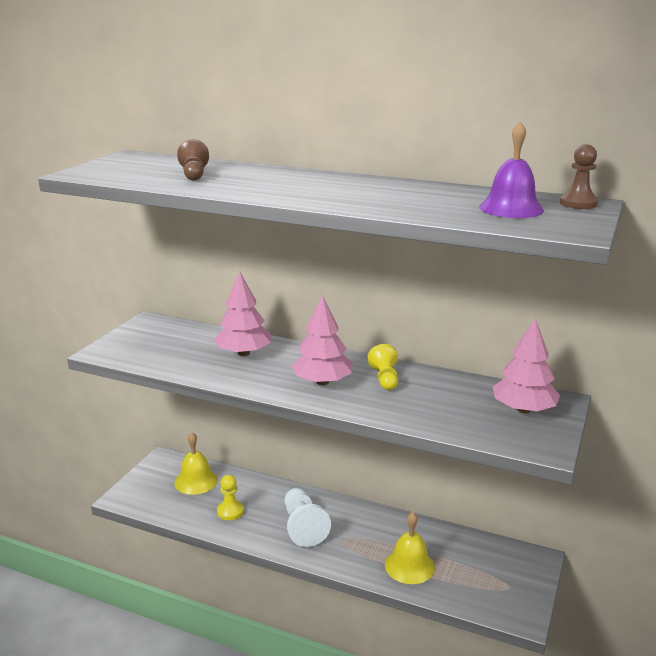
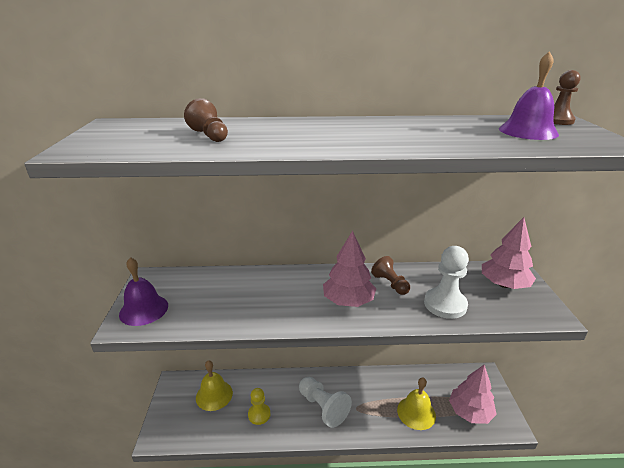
camera: 25 degrees left, 5 degrees up
(125, 344) = (144, 309): none -> purple bell
(244, 353) = (261, 289): pink tree -> pink tree (470, 412)
(385, 379) = (390, 284): yellow pawn -> brown pawn
(426, 409) = (445, 304): none -> white pawn

